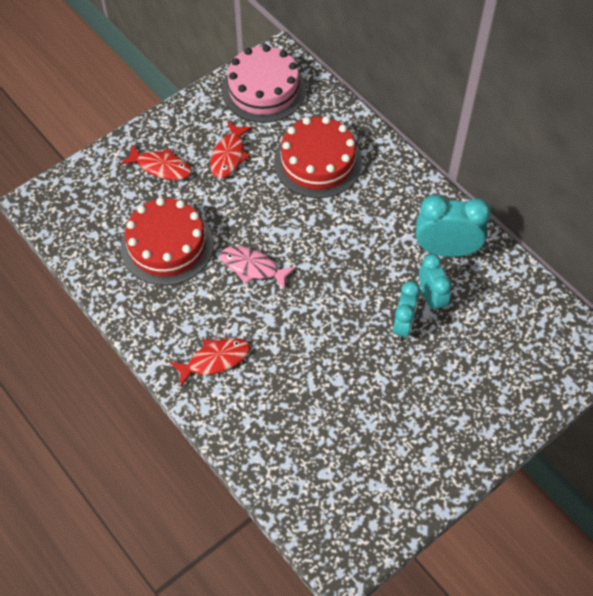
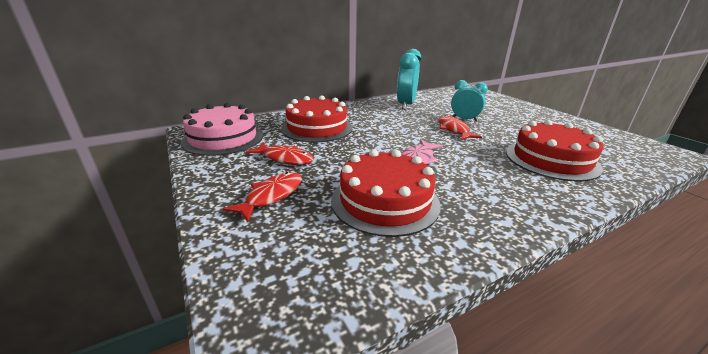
camera: 80 degrees left, 30 degrees down
(215, 360) = (526, 185): red fish -> red fish (453, 130)
(284, 401) = (551, 159): none -> red cake
(431, 298) = (442, 111): turquoise clock -> none

